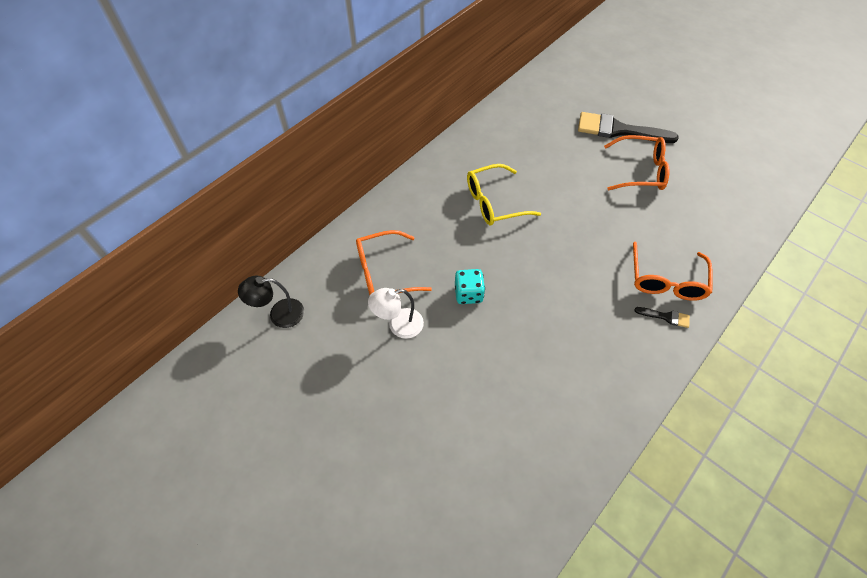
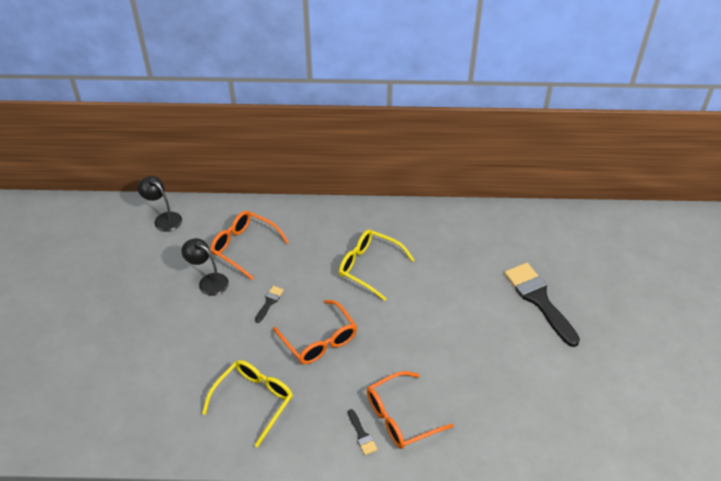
camera: 50 degrees right, 10 degrees down
(398, 325) = (208, 281): white lamp -> black lamp
(468, 294) = (269, 302): turquoise dice -> black brush
(571, 373) = (254, 400): none -> yellow glasses
(640, 171) = (506, 339): orange glasses -> orange glasses (319, 340)

